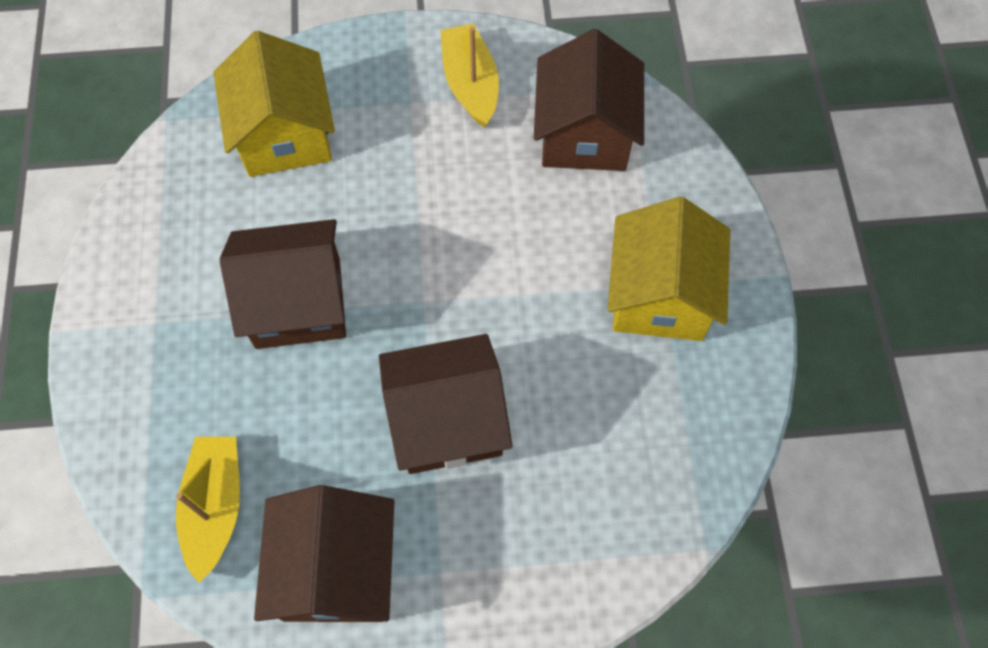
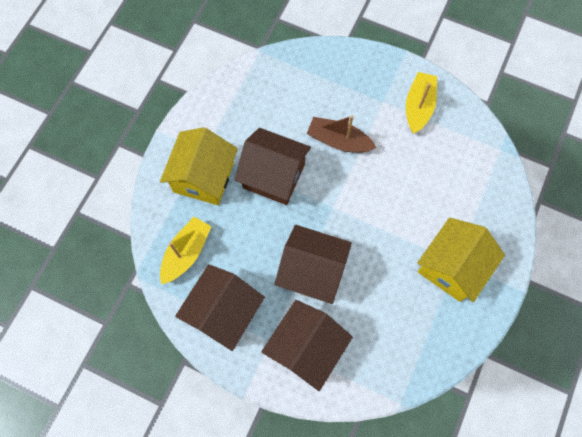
camera: 30 degrees right, 5 degrees up
(284, 135) = (312, 87): yellow house -> yellow house (203, 177)
(374, 195) = (339, 141): none -> brown boat
(584, 134) = (462, 163): brown house -> brown house (306, 348)

